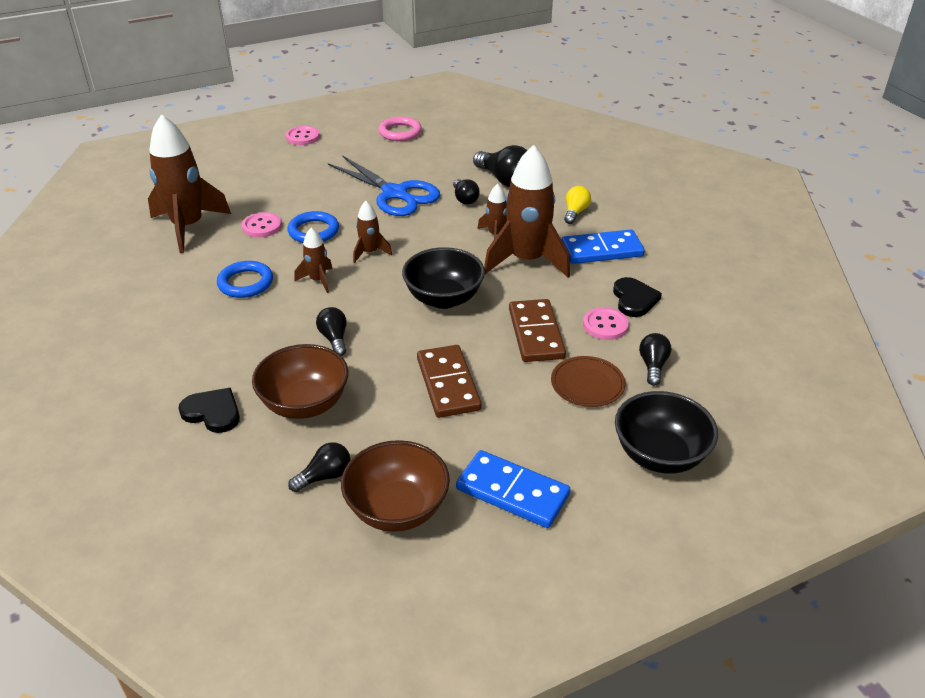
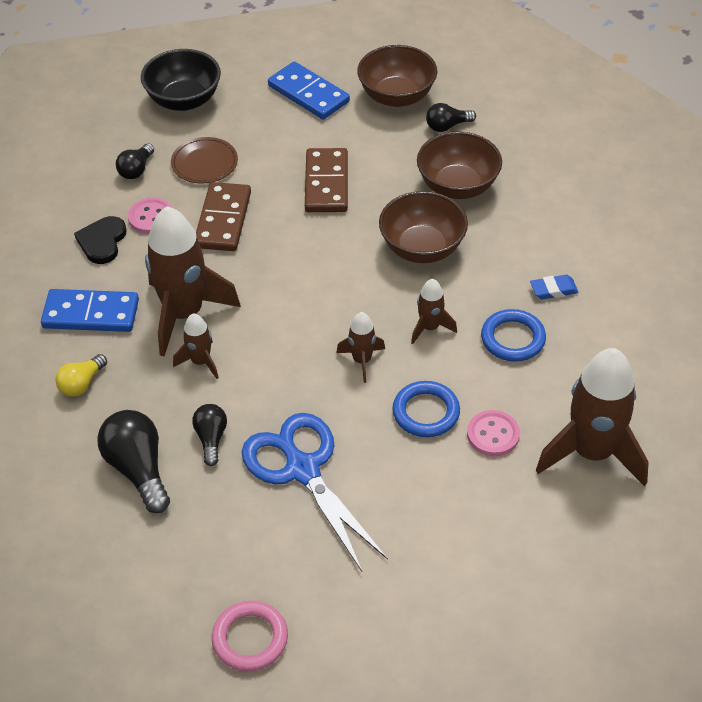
camera: 165 degrees left, 10 degrees up
(206, 323) = (553, 290): none -> blue eraser
(213, 412) = (539, 192): black heart -> none
(303, 137) = (419, 659): pink button -> none
(334, 338) = (422, 248): black light bulb -> brown bowl
(444, 298) = (297, 277): black bowl -> none

